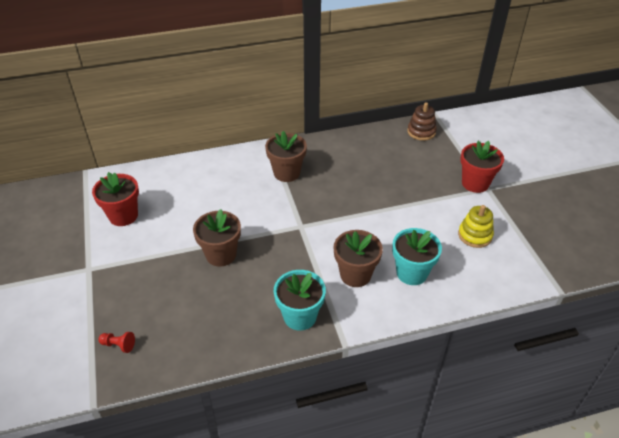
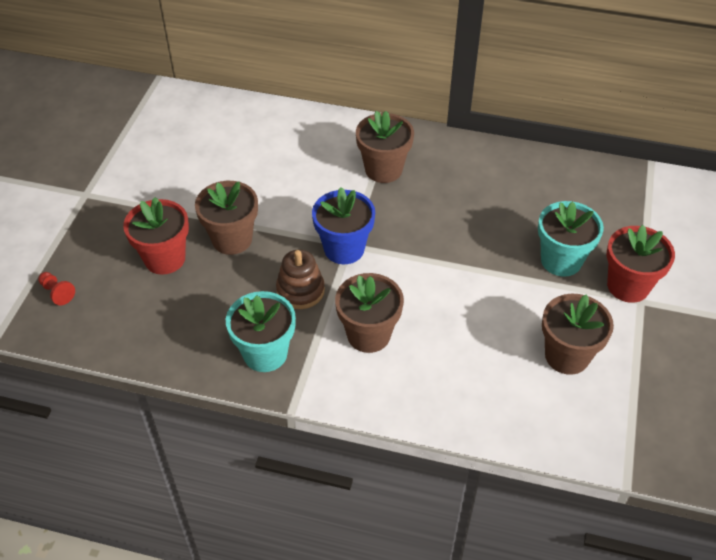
camera: 30 degrees right, 5 degrees up
(123, 216) = (161, 147): red flower pot -> red flower pot (165, 259)
(299, 230) = (344, 249): none -> blue flower pot
(411, 273) = (441, 365): turquoise flower pot -> turquoise flower pot (561, 260)
(421, 132) = (609, 183): brown stacking toy -> brown stacking toy (300, 290)
(475, 235) = (567, 356): yellow stacking toy -> brown flower pot

